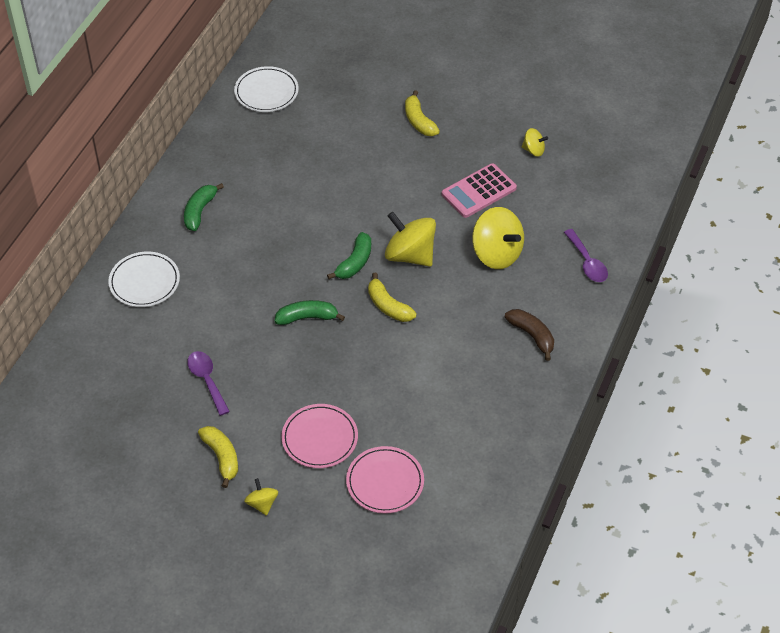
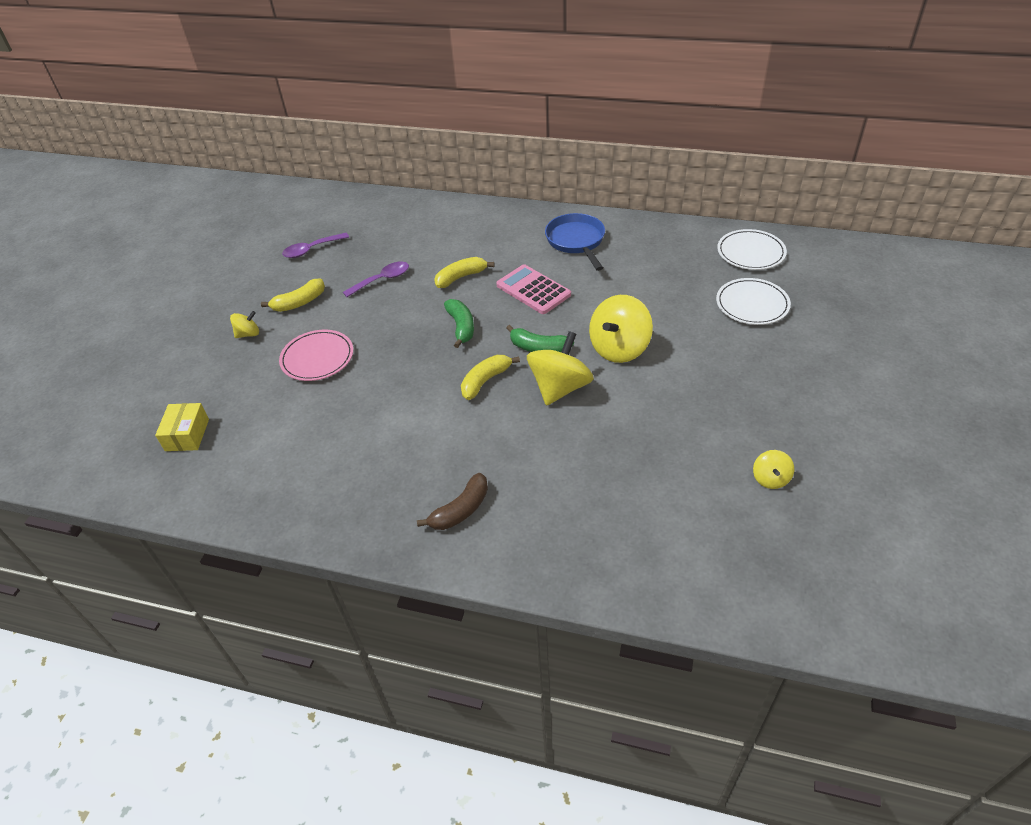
camera: 85 degrees right, 5 degrees down
(144, 282) = (486, 228): white plate -> white plate (752, 304)
(199, 211) = (576, 241): green banana -> blue pan
(385, 482) = (263, 410): pink plate -> none
(404, 546) = (187, 435): none -> yellow box
(419, 121) = (767, 367): yellow banana -> yellow banana (461, 277)
(479, 191) = (677, 433): pink calculator -> pink calculator (533, 290)
(496, 254) = (581, 462): yellow spinning top -> yellow spinning top (619, 348)
(587, 262) = (591, 557): purple spoon -> purple spoon (311, 250)

